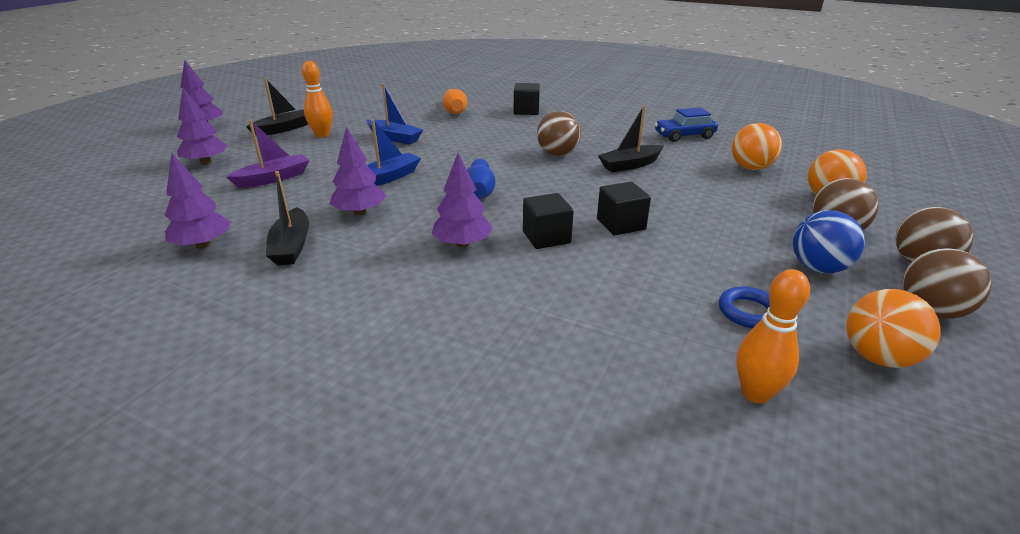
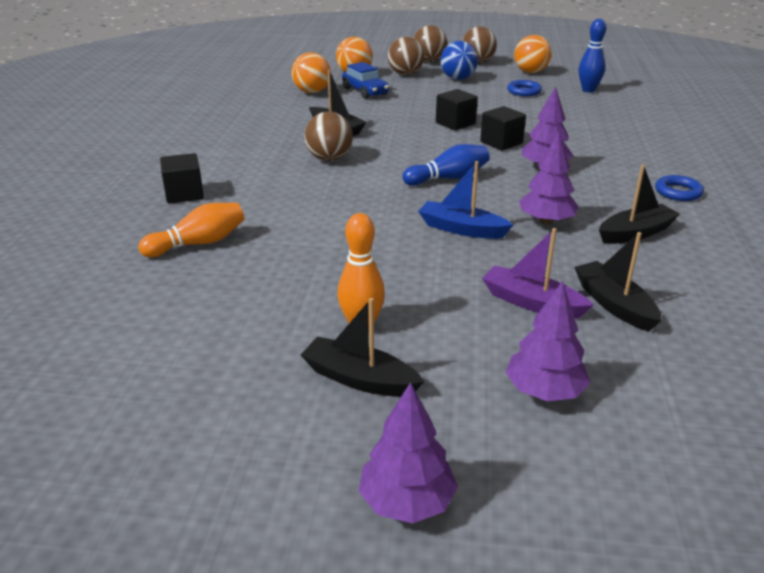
camera: 110 degrees left, 0 degrees up
(203, 244) = (693, 279): purple tree -> none
(230, 203) = (614, 304): none -> black boat
(327, 308) = (678, 192): none -> blue ring
(394, 138) = (339, 259): blue boat -> none
(684, 136) = (244, 114): blue car -> blue car (365, 91)
(755, 393) = (588, 90): orange bowling pin -> blue bowling pin

